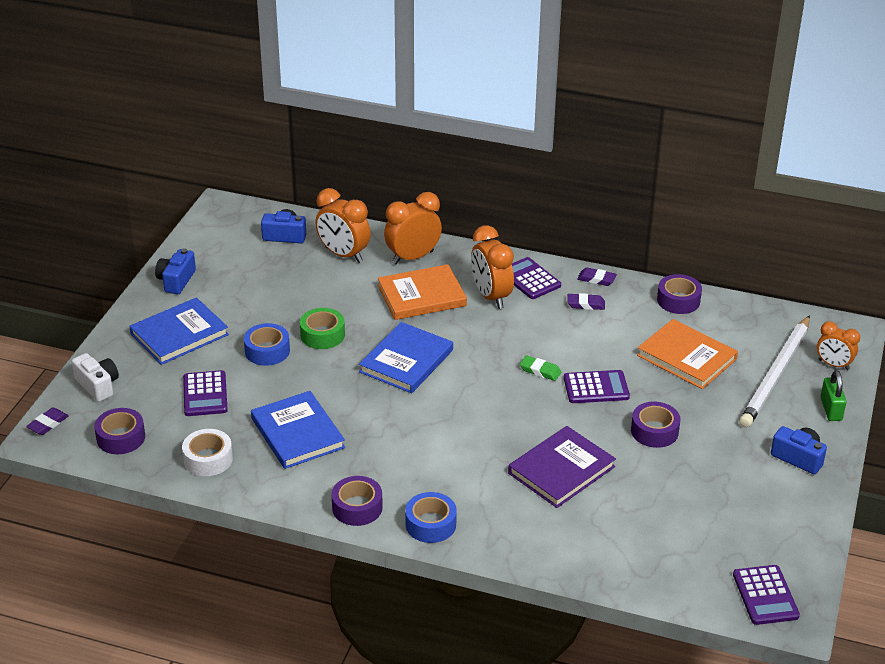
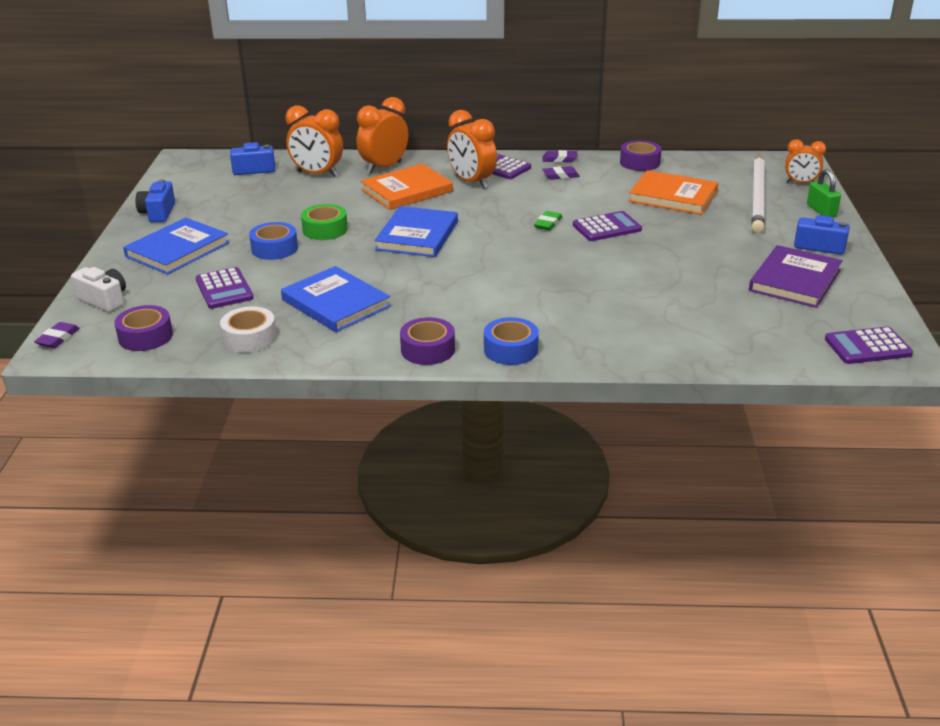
camera: 15 degrees left, 5 degrees down
(540, 371) = (548, 224): green eraser -> green eraser turned 75 degrees counterclockwise
(561, 470) = (613, 288): purple book -> purple book (795, 280)
(654, 431) = (680, 248): purple tape -> none
(765, 595) = (867, 347): purple calculator -> purple calculator turned 105 degrees clockwise

